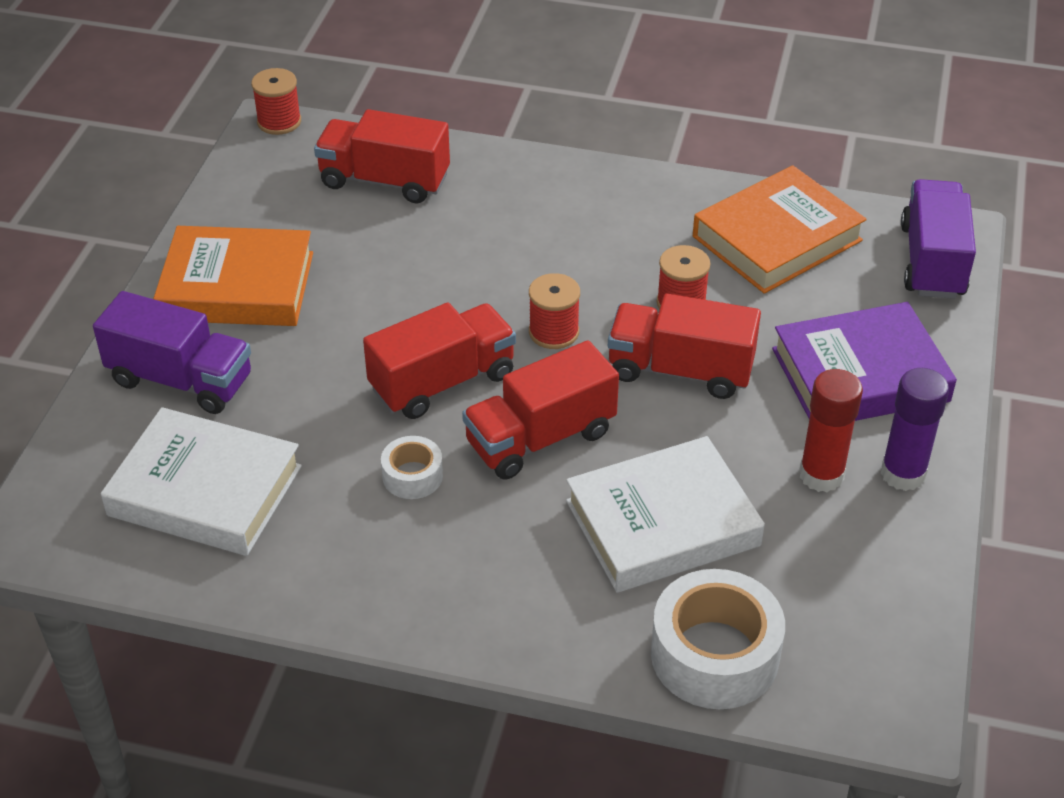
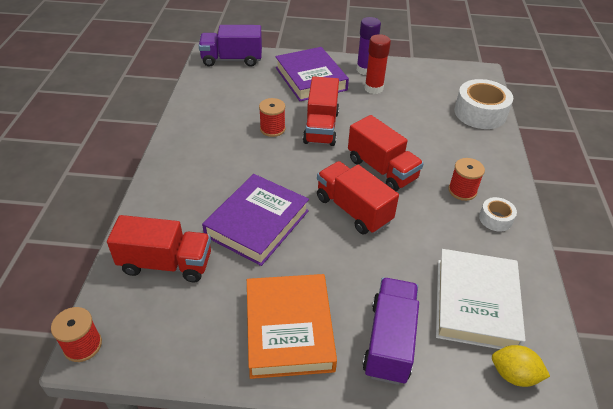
camera: 100 degrees left, 0 degrees up
(76, 499) = (514, 375): none -> yellow lemon
(384, 180) = (166, 263): red truck -> red truck turned 90 degrees counterclockwise
(412, 476) = (425, 213): white tape -> white tape (495, 219)
(439, 269) = (257, 223): none -> purple book
(554, 332) = (303, 171): red spool -> red spool (462, 191)
(662, 523) = (419, 129): white book -> none
(777, 238) = (219, 101): orange book -> none

